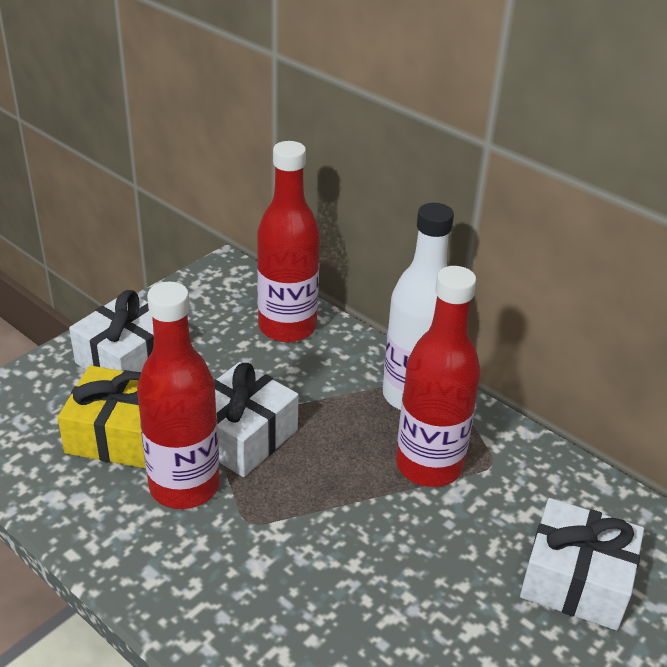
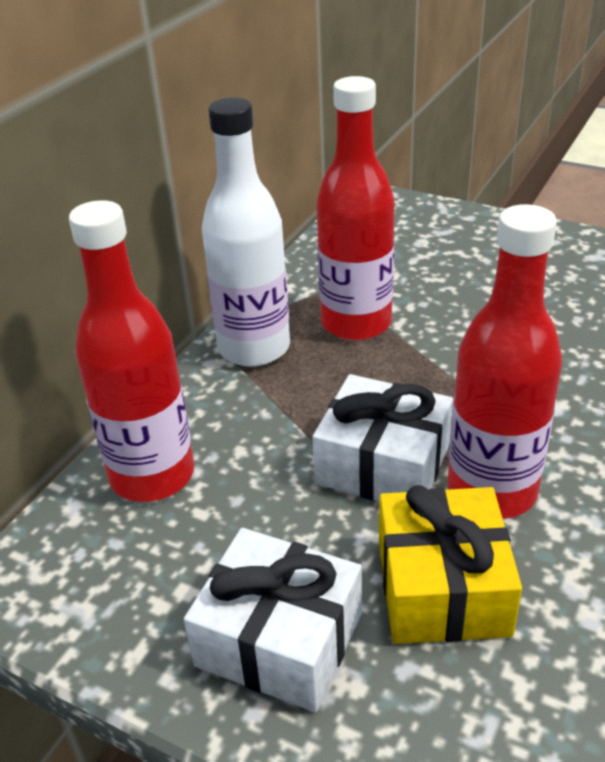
camera: 100 degrees left, 0 degrees up
(576, 580) = (442, 239): white gift -> none

